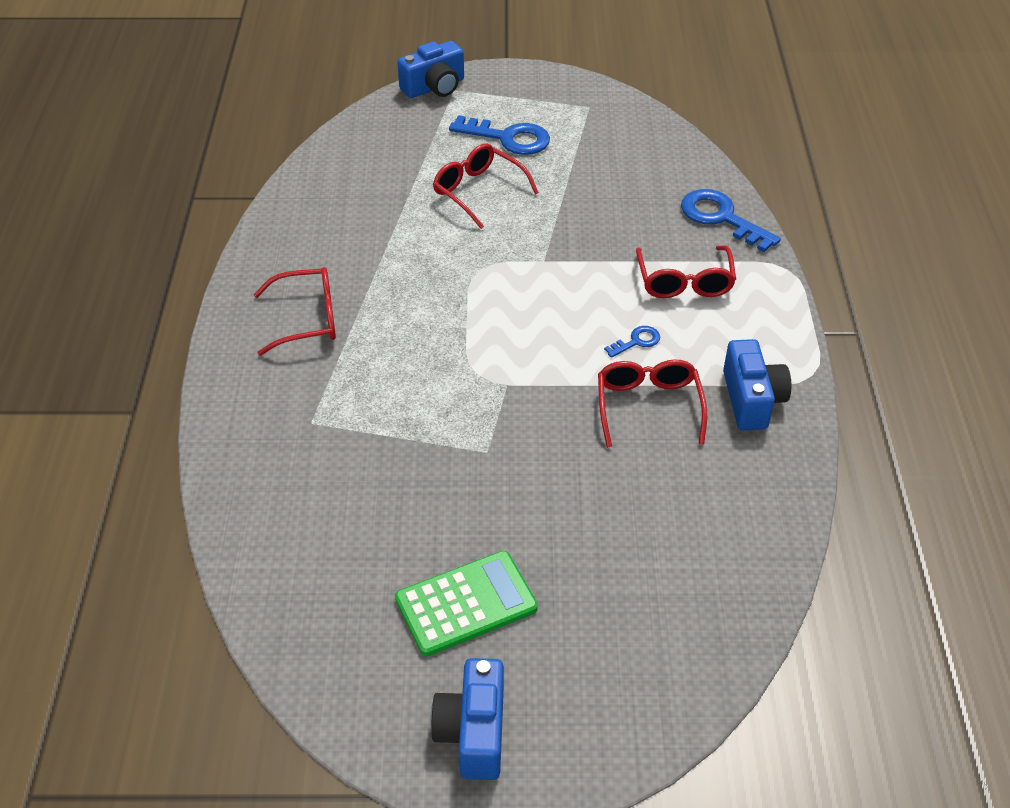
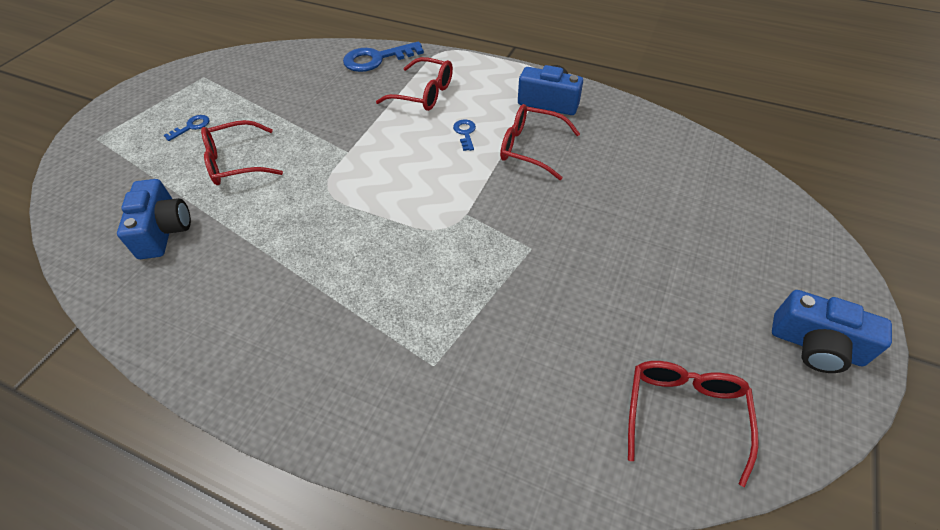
camera: 65 degrees left, 5 degrees up
(307, 319) = (295, 330): red glasses -> red glasses (684, 414)
(434, 87) = (77, 148): blue camera -> blue camera (164, 231)
(466, 604) = (686, 311): green calculator -> none
(508, 138) = (191, 127): blue key -> blue key, size x0.50

